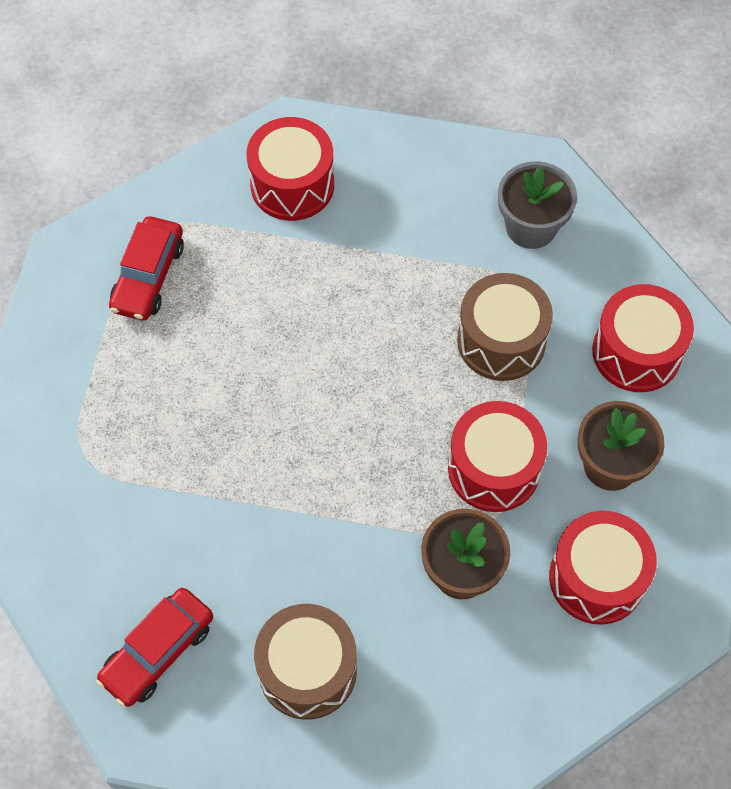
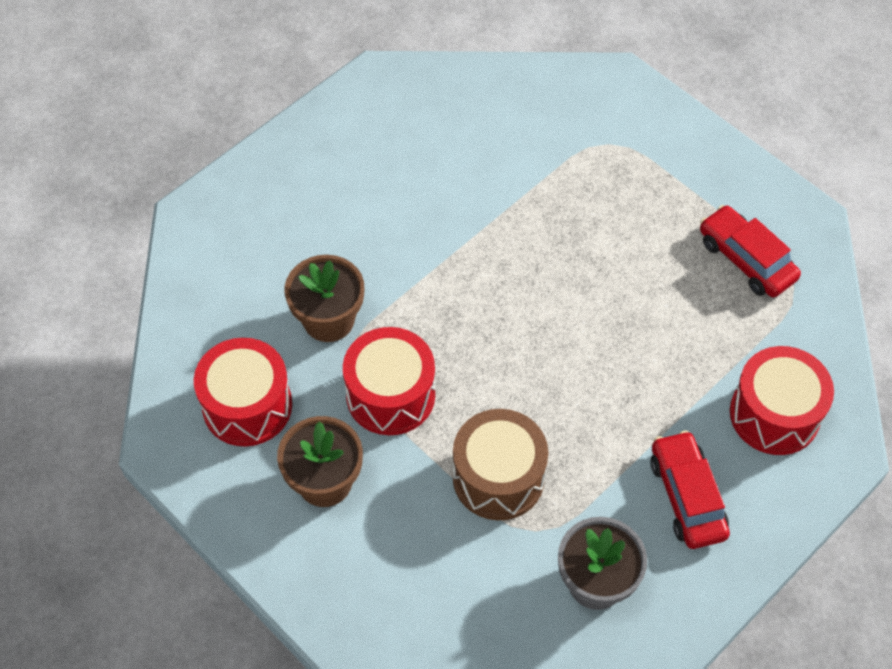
camera: 125 degrees right, 5 degrees down
(158, 651) = (425, 113): red car -> red car (687, 496)
(307, 670) = (340, 186): brown drum -> none
(636, 352) = (406, 579): red drum -> none

